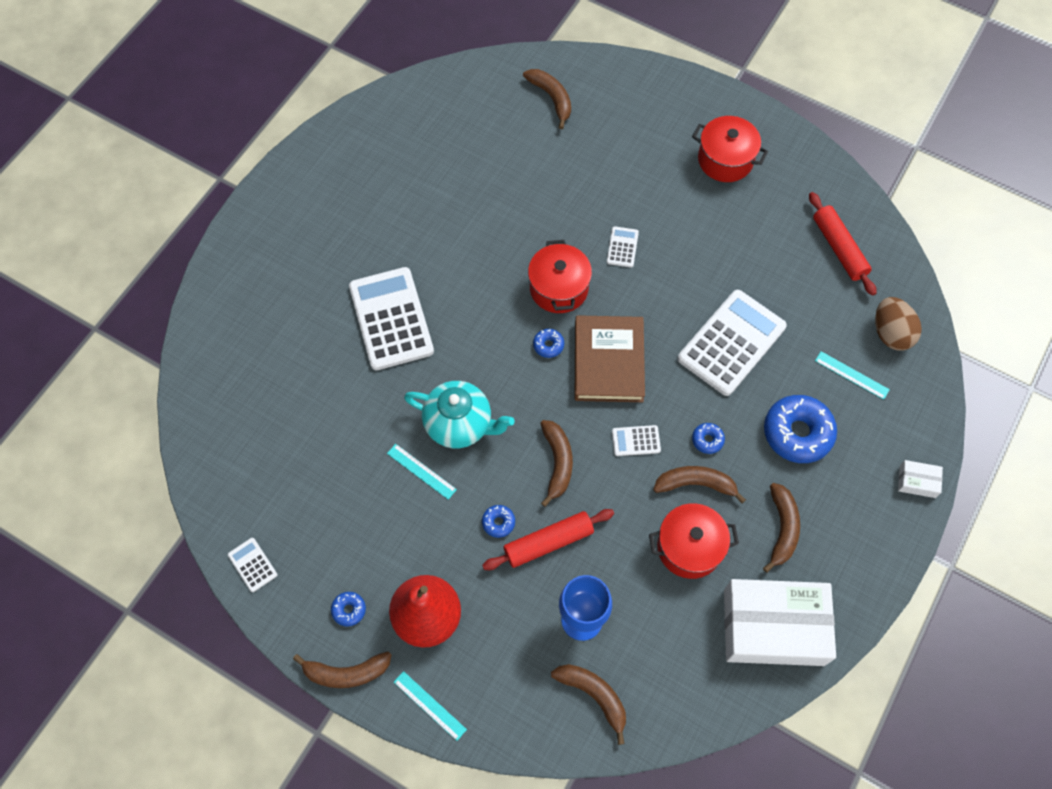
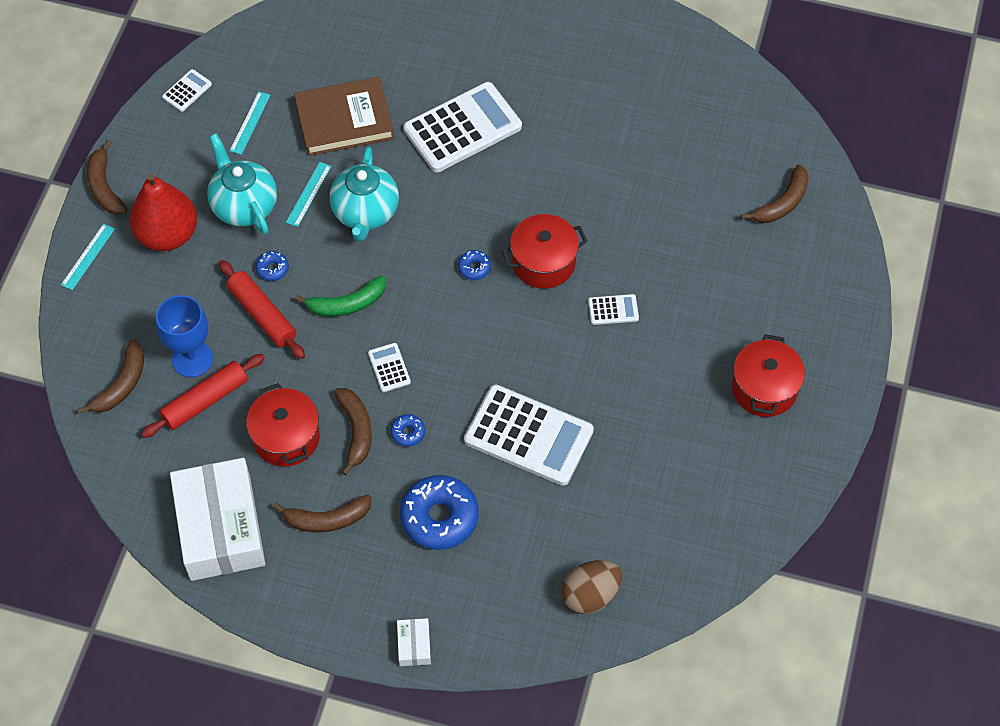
camera: 75 degrees right, 5 degrees down
(349, 610) = (161, 173): blue donut -> none
(416, 535) = (244, 206): none -> turquoise teapot
(557, 463) = (347, 304): brown banana -> green banana
(608, 361) = (471, 325): brown book -> brown book (344, 120)
(839, 248) = (686, 525): red rolling pin -> red rolling pin (205, 401)
(851, 375) = (525, 561): turquoise ruler -> turquoise ruler (250, 123)

